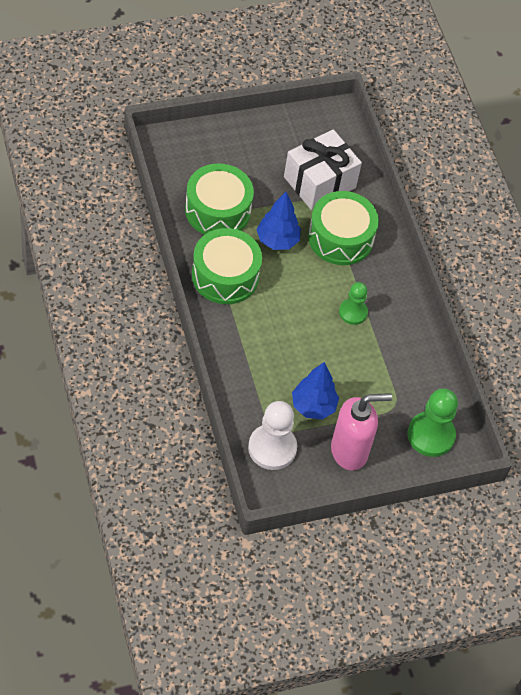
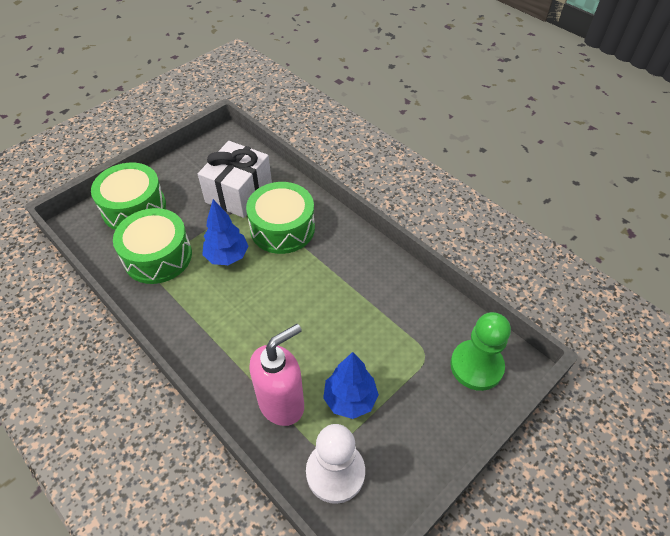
camera: 20 degrees left, 5 degrees down
(225, 276) = (193, 312): green drum -> green drum (134, 208)
(349, 451) = (414, 428): pink soap dispenser -> pink soap dispenser (282, 403)
(353, 312) = (331, 286): green pawn -> none

